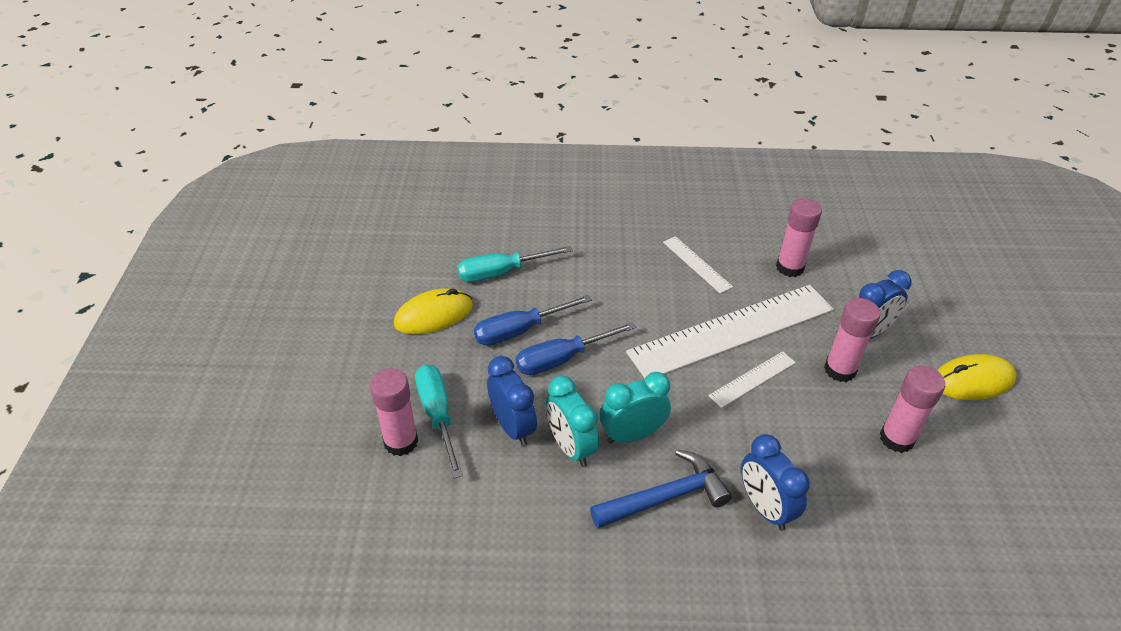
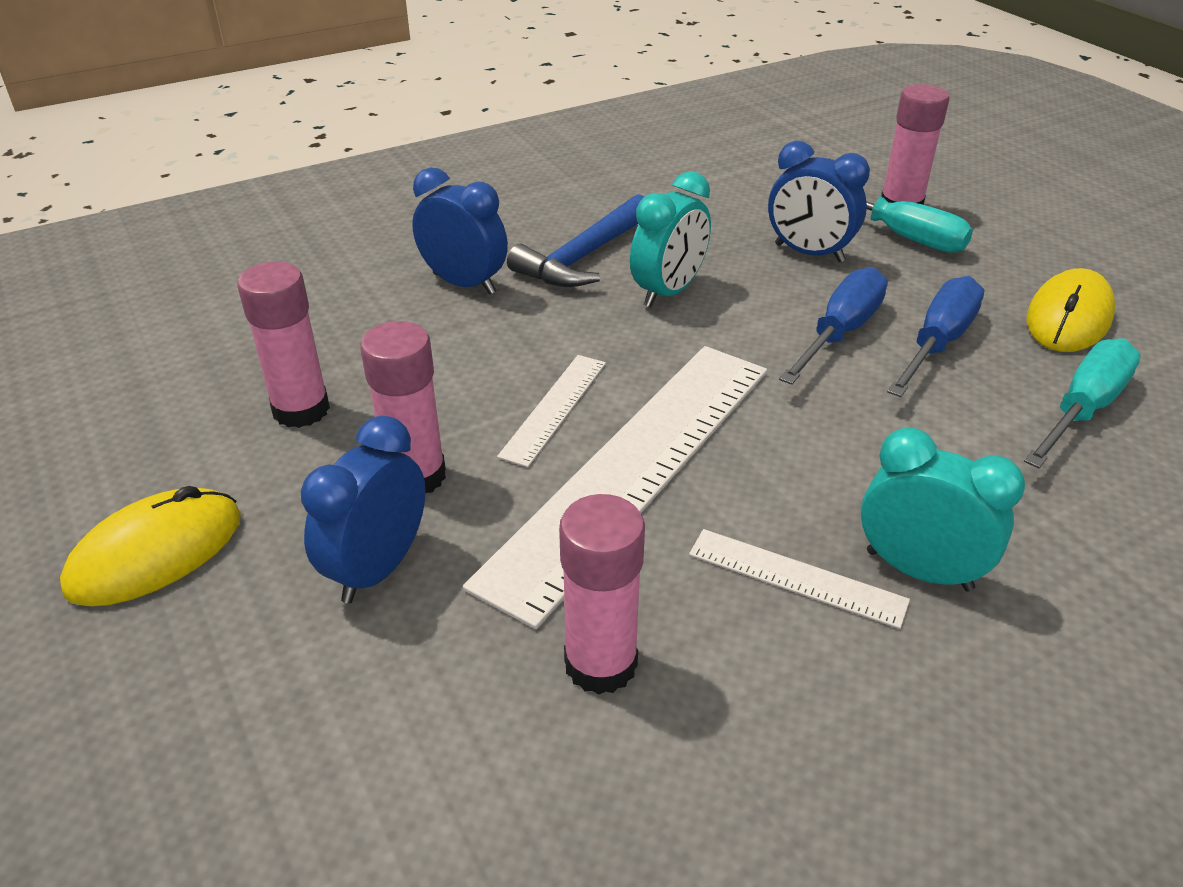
camera: 150 degrees right, 5 degrees down
(570, 447) = (726, 259): turquoise clock -> turquoise clock (918, 570)

